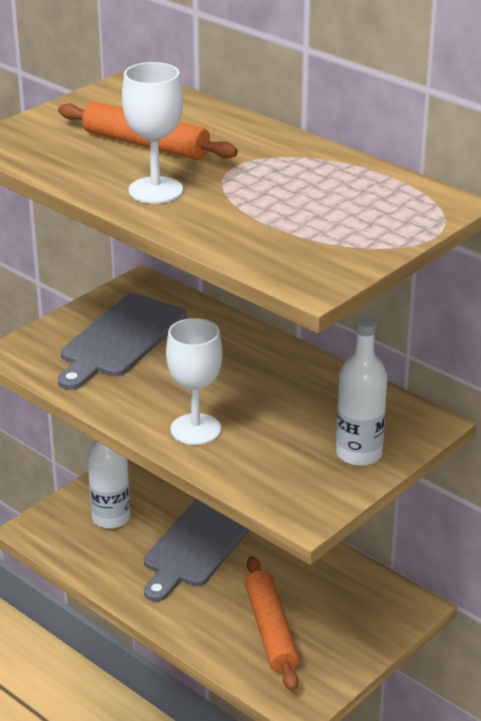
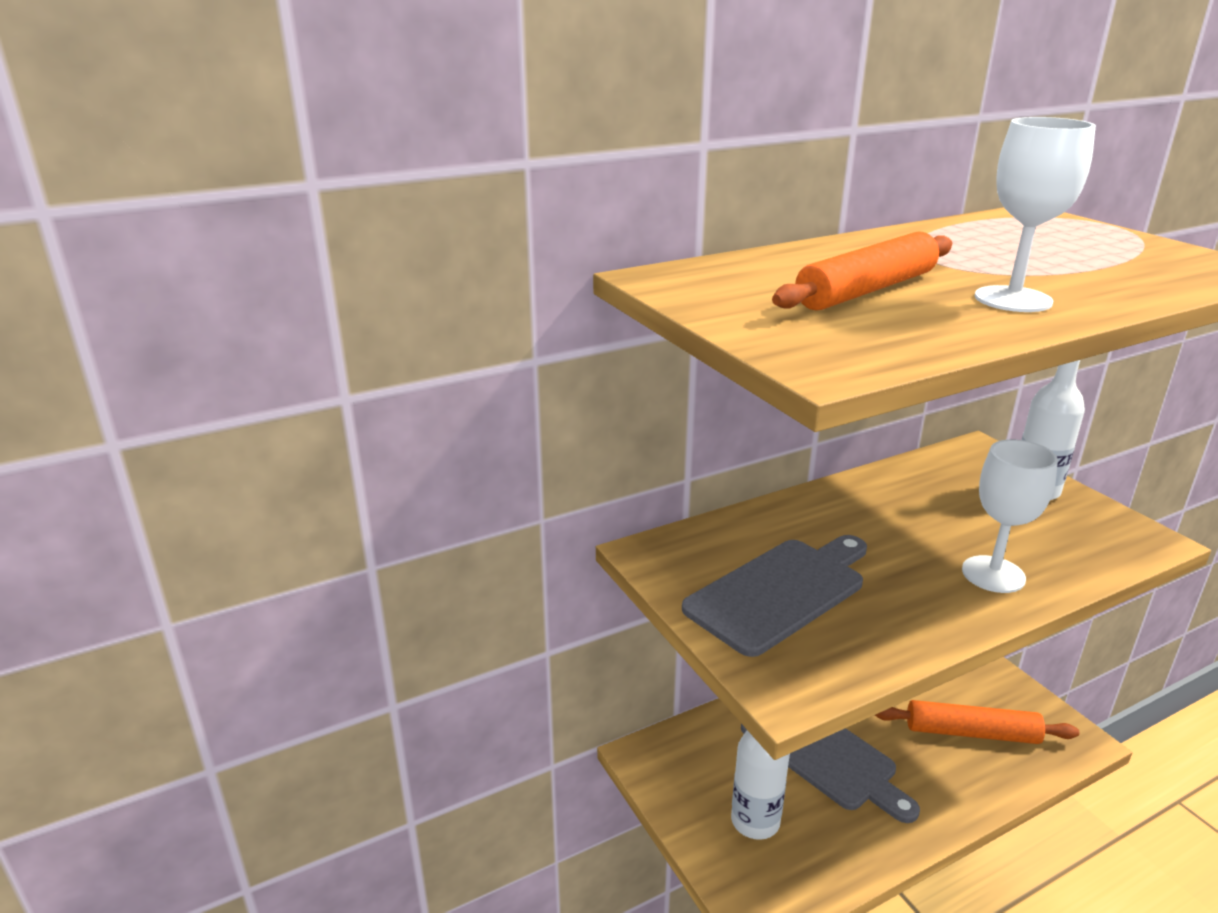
camera: 70 degrees left, 5 degrees down
(121, 339) = (780, 592): grey cutting board -> grey cutting board turned 90 degrees counterclockwise

